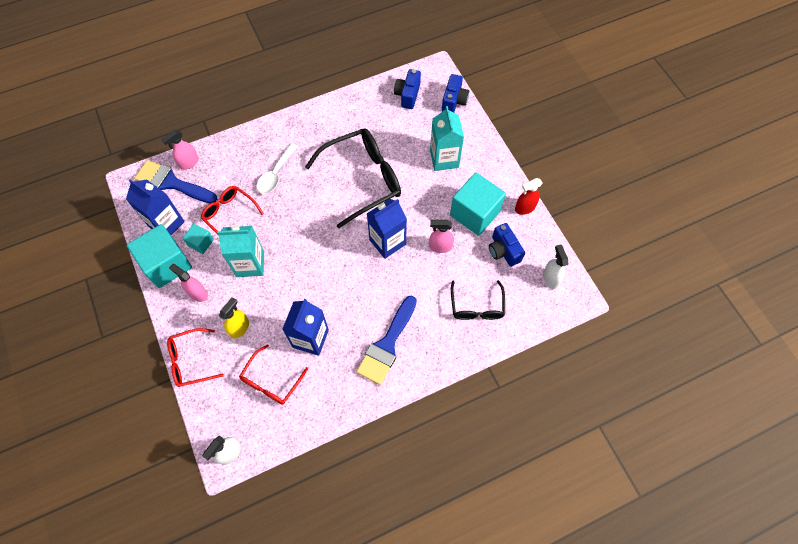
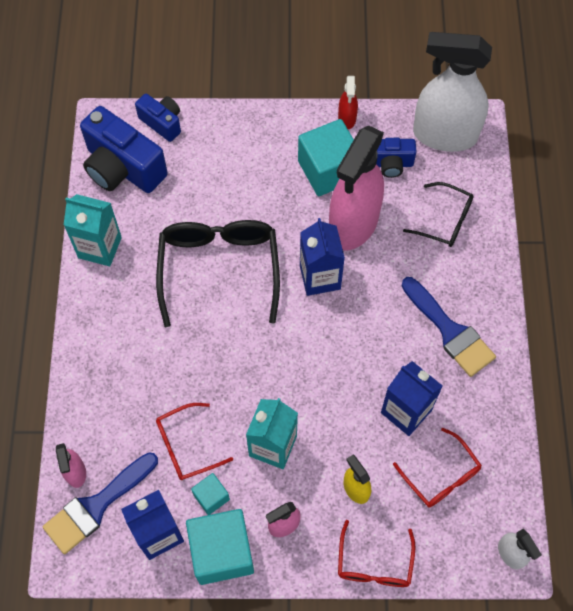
camera: 65 degrees left, 0 degrees up
(276, 174) = (155, 367): white spoon -> none
(407, 95) = (123, 168): blue camera -> blue camera, size x1.80
(440, 246) = (353, 224): pink spray bottle -> pink spray bottle, size x2.32
(444, 159) = (238, 169): turquoise carton -> turquoise carton (100, 247)
(550, 278) = (444, 135): white spray bottle -> white spray bottle, size x2.32

